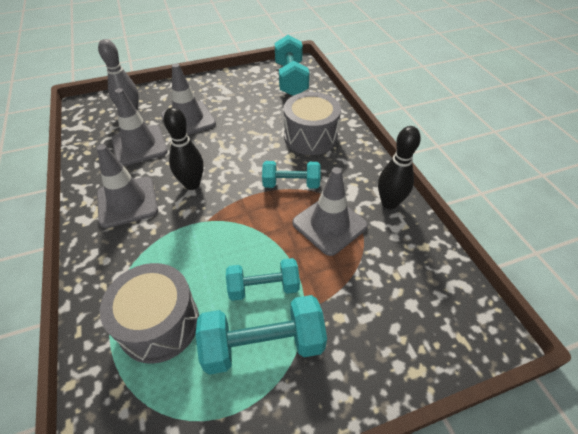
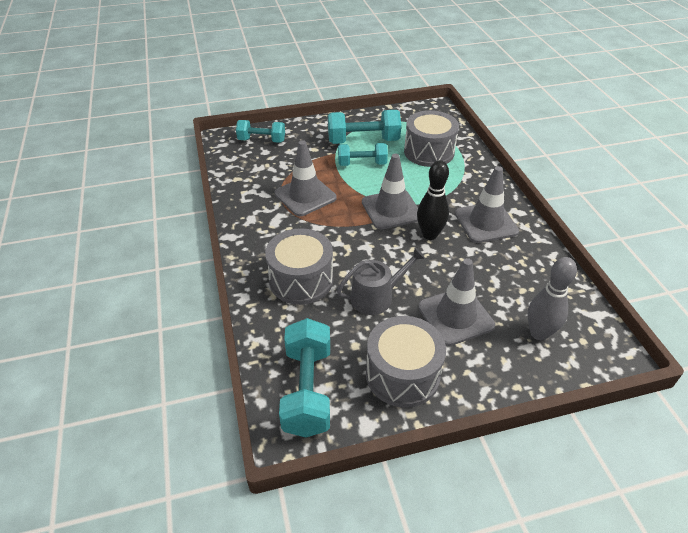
camera: 175 degrees left, 5 degrees down
(139, 145) = (502, 281): grey traffic cone -> grey traffic cone (391, 209)
(232, 88) = (402, 374): none -> grey drum
(248, 128) = (376, 297): none -> grey watering can
(291, 184) = (332, 229): turquoise dumbbell -> turquoise dumbbell (261, 140)
(389, 203) = (247, 208): black bowling pin -> none

